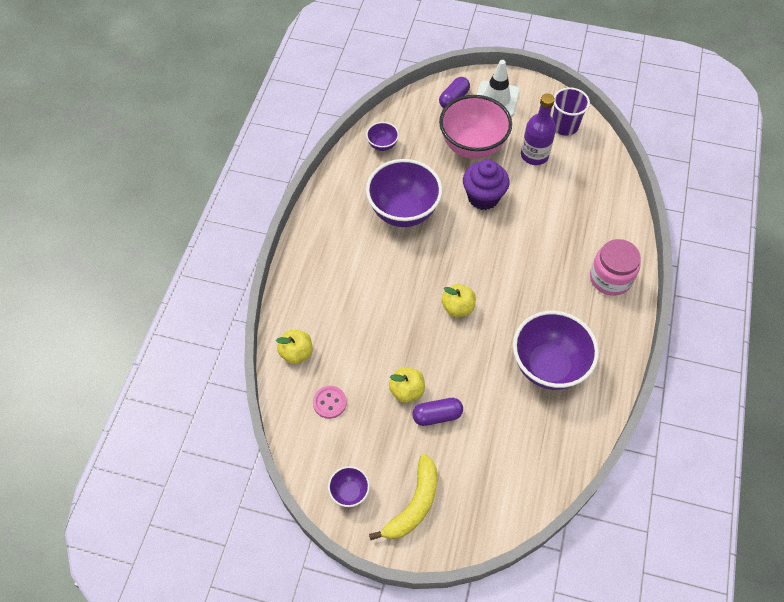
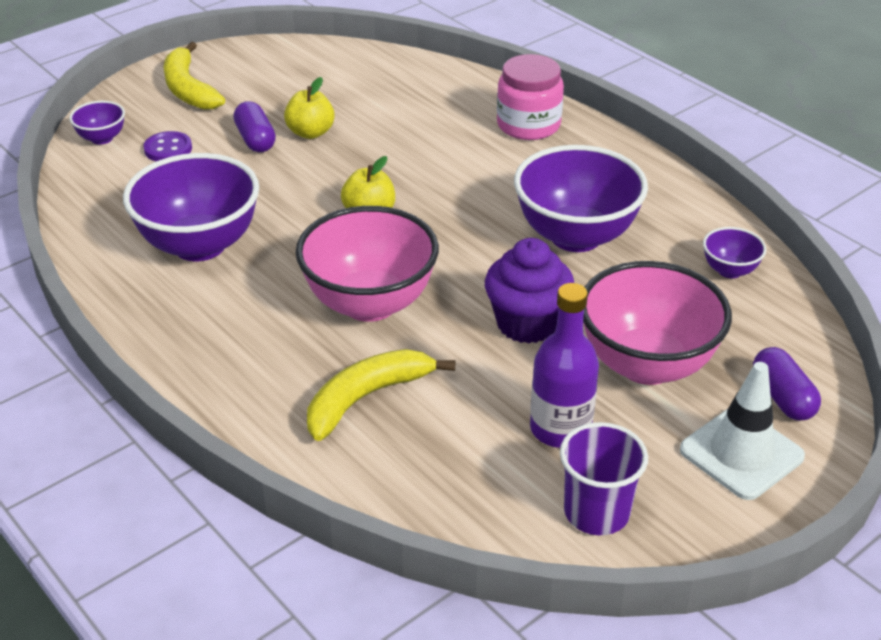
camera: 125 degrees right, 20 degrees down
(296, 353) = (447, 84): yellow apple -> none
(329, 402) = (362, 83): pink button -> none
(349, 492) = (253, 61): purple bowl -> purple bowl (102, 138)
(437, 415) = (255, 139): purple capsule -> purple capsule turned 45 degrees counterclockwise
(485, 457) = (168, 149): none -> purple button
(523, 262) = (369, 303): none -> pink bowl
(578, 226) = (366, 398): none -> yellow banana
(610, 278) = (241, 376): pink jar -> pink jar (528, 125)

